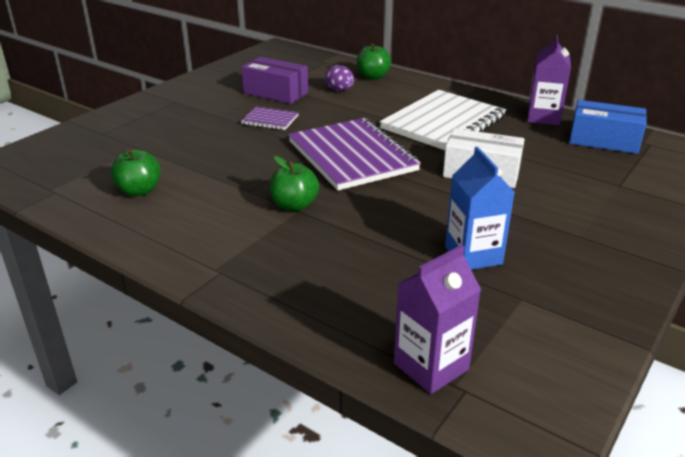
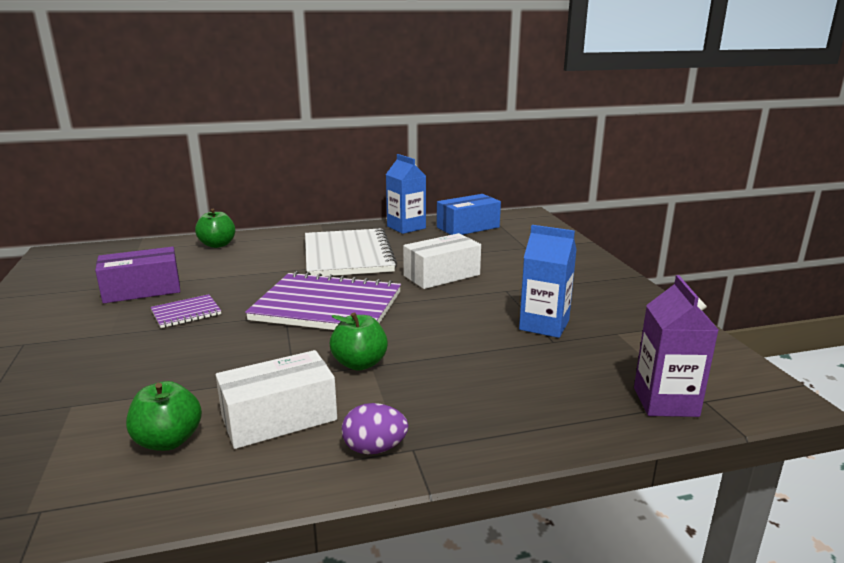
camera: 50 degrees left, 10 degrees down
(198, 210) = (279, 418): none -> white box
(340, 90) = (208, 265): purple egg -> purple egg (374, 449)
(543, 117) = (406, 227): purple carton -> blue carton

